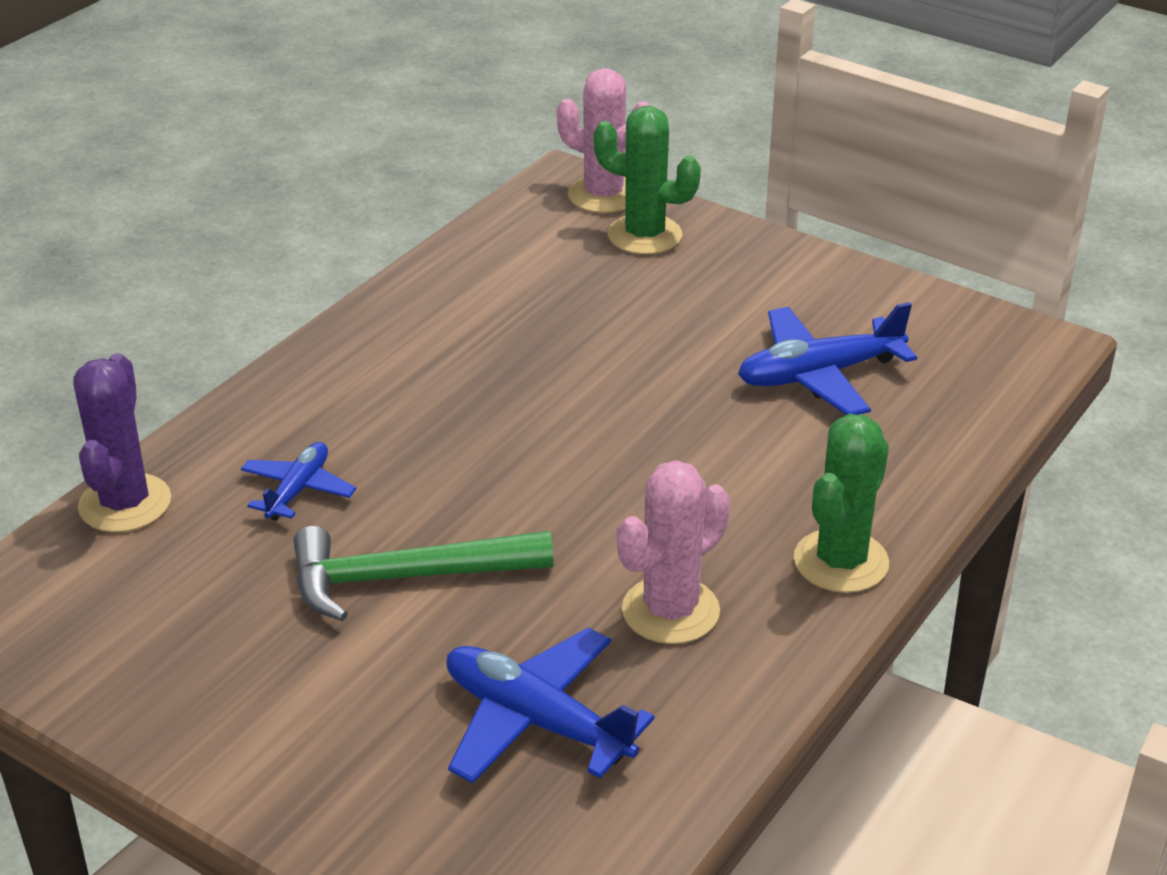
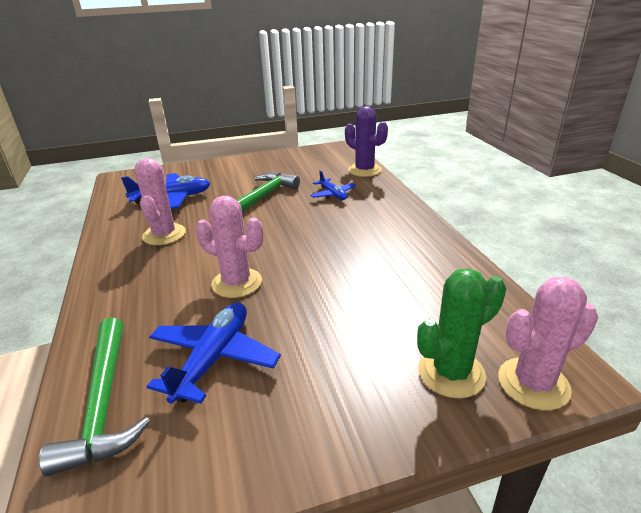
camera: 130 degrees right, 5 degrees down
(687, 439) = (237, 283): none -> pink cactus
(841, 561) = (110, 282): green cactus -> none
(959, 405) = (103, 403): none -> green hammer

